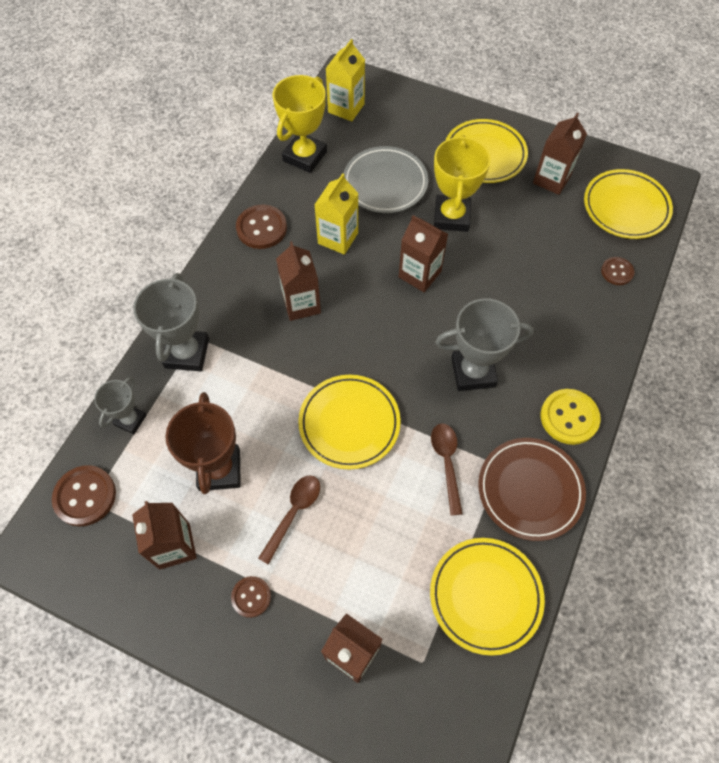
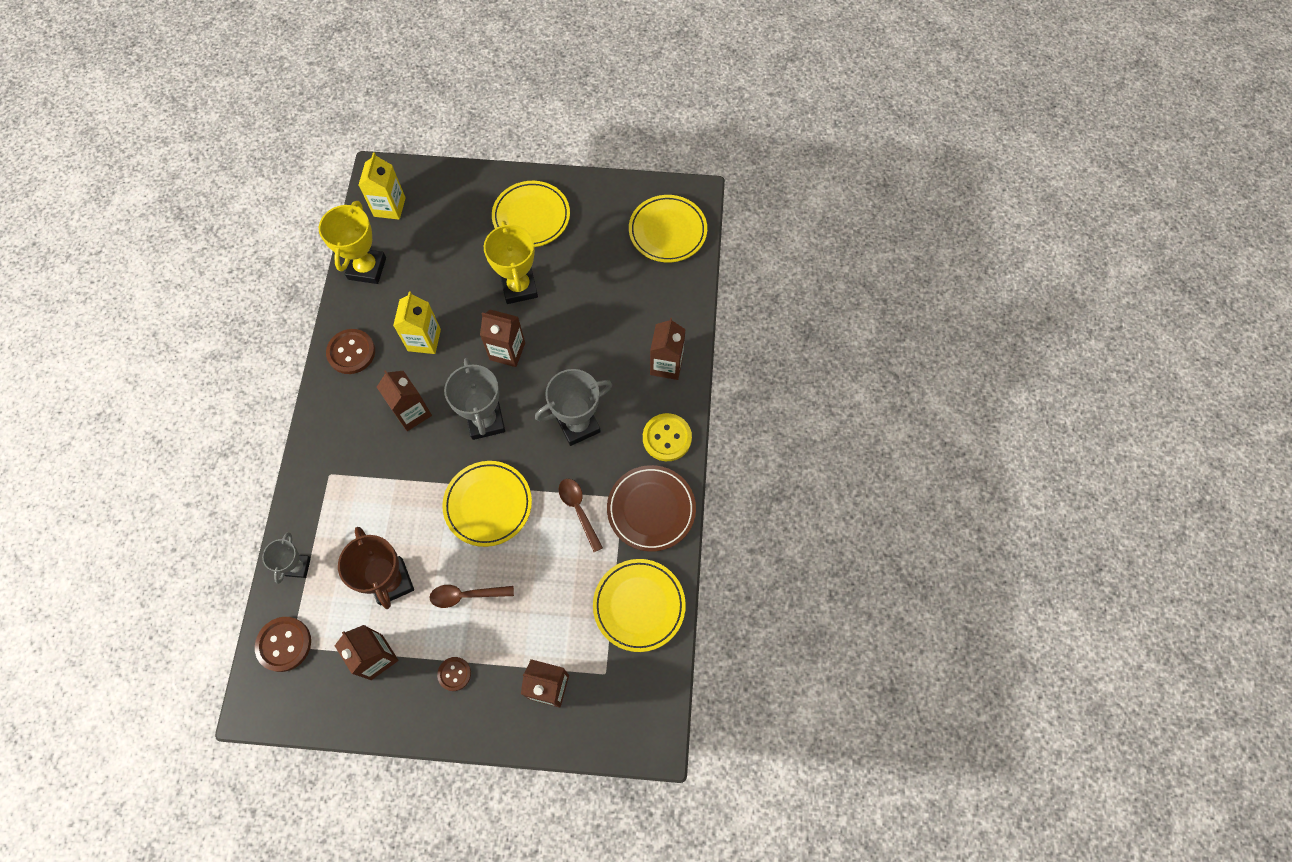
camera: 20 degrees left, 5 degrees up
(187, 353) = (326, 491): grey trophy -> grey trophy (485, 421)
(293, 513) = (466, 595): brown spoon -> brown spoon turned 105 degrees counterclockwise
(385, 183) = (450, 273): grey plate -> none
(551, 179) = (597, 223): brown carton -> brown carton (666, 365)
(617, 272) = (674, 295): brown button -> none

